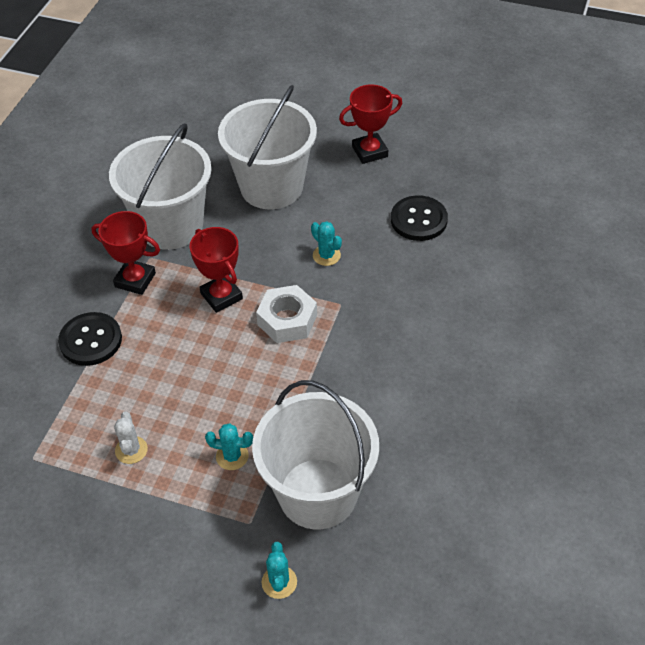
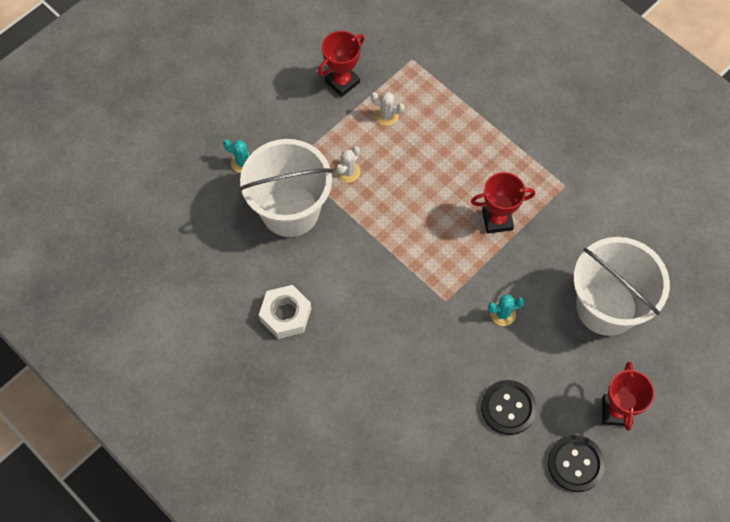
camera: 115 degrees right, 15 degrees up
(91, 340) = (497, 120): black button -> black button (575, 464)
(135, 280) = (544, 167): red trophy -> red trophy (342, 82)
(170, 225) = (594, 212): white bucket -> none
(232, 456) = (348, 172): turquoise cactus -> white cactus
(287, 320) = (449, 255): white nut -> white nut (285, 315)

